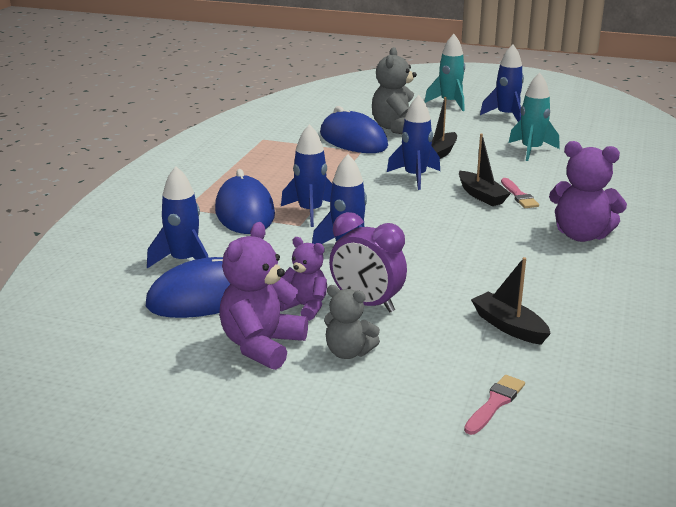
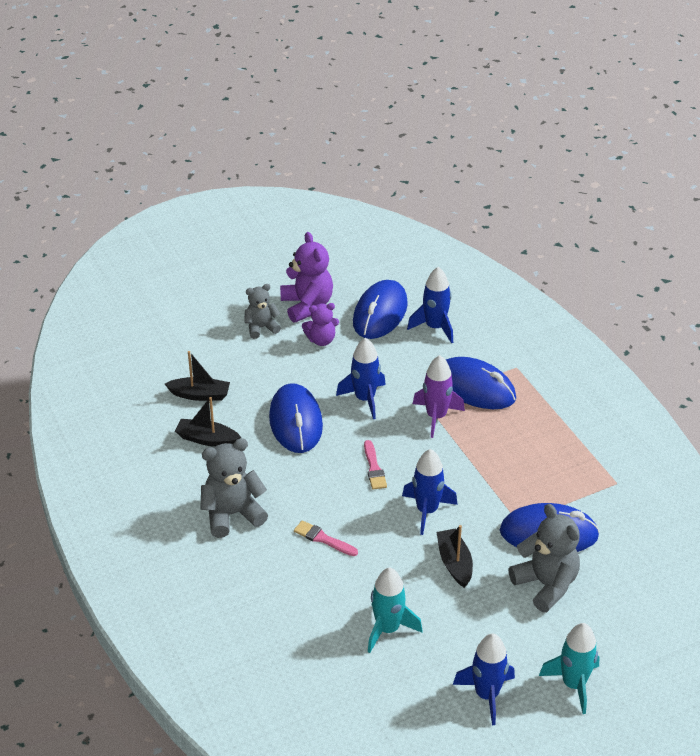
camera: 135 degrees right, 15 degrees up
(310, 212) = (436, 417): blue rocket -> purple rocket
(367, 304) = (293, 362): purple clock -> none
(437, 262) = (296, 422): none -> blue mouse
(481, 195) = (350, 519): black boat -> black boat (207, 439)
(495, 403) = (161, 342): pink brush -> pink brush (374, 468)
(581, 235) = (232, 514): purple teddy bear -> grey teddy bear

